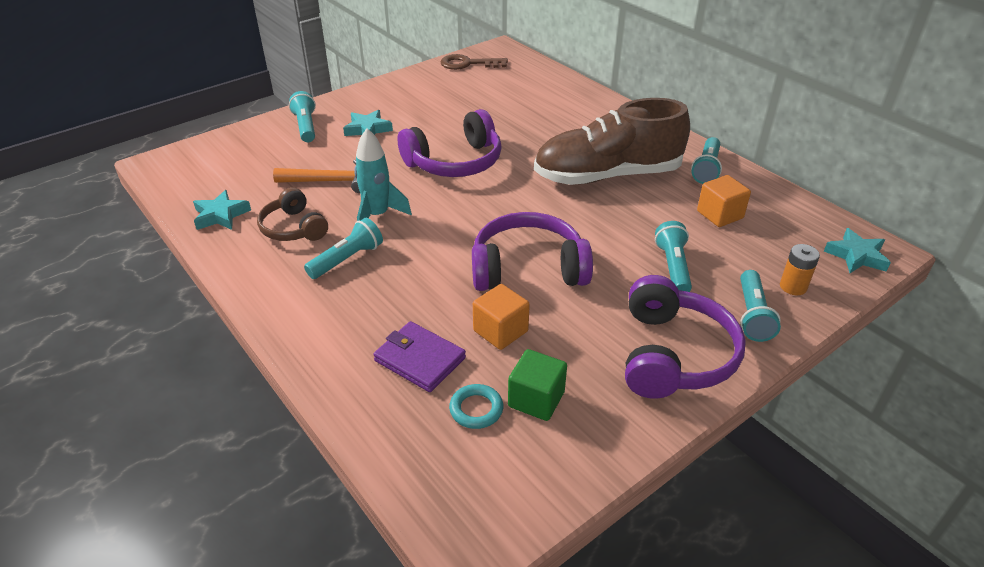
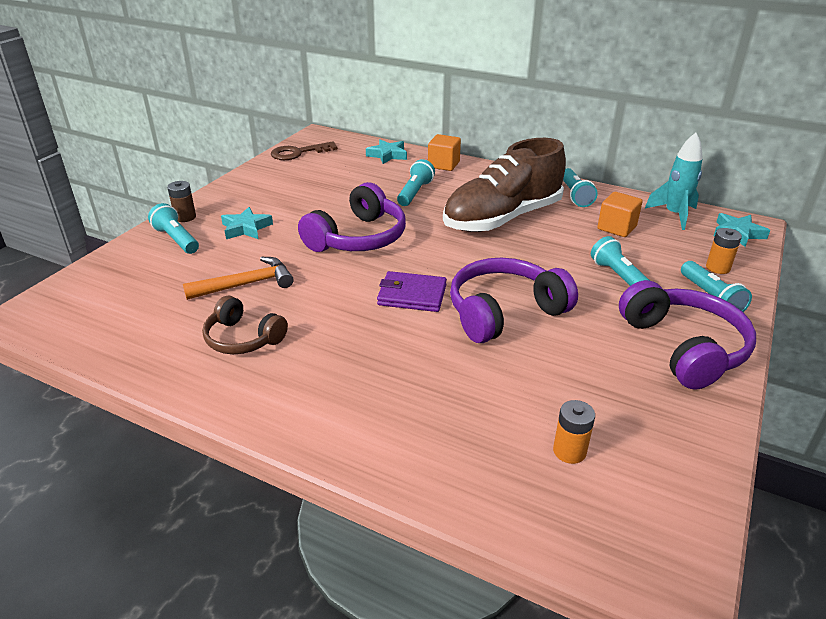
camera: 25 degrees left, 5 degrees down
(221, 215) = (147, 348): turquoise star -> turquoise star (387, 155)
(327, 107) = (185, 217): none -> brown battery
(347, 259) = (326, 352): turquoise flashlight -> turquoise flashlight (415, 193)
(377, 216) = (323, 304): turquoise rocket -> turquoise rocket (674, 215)
(419, 359) = (478, 423): purple wallet -> purple wallet (412, 295)
(476, 409) = (569, 451): turquoise ring -> orange battery
(500, 331) = (528, 373): orange cube -> orange cube (443, 165)
(536, 399) = (612, 423): green cube -> none

